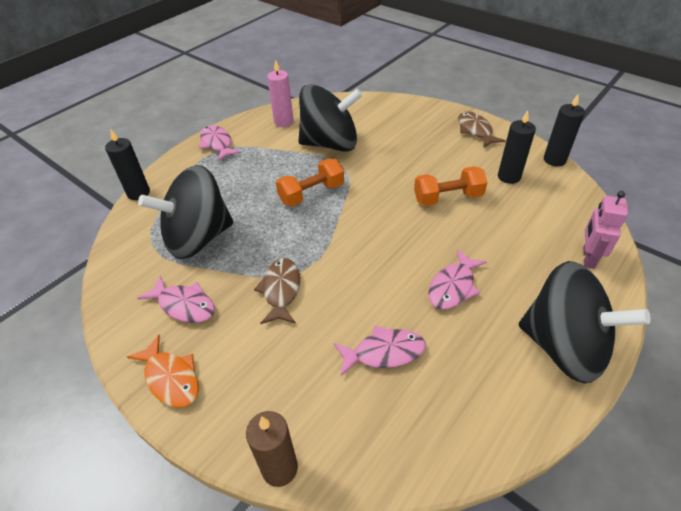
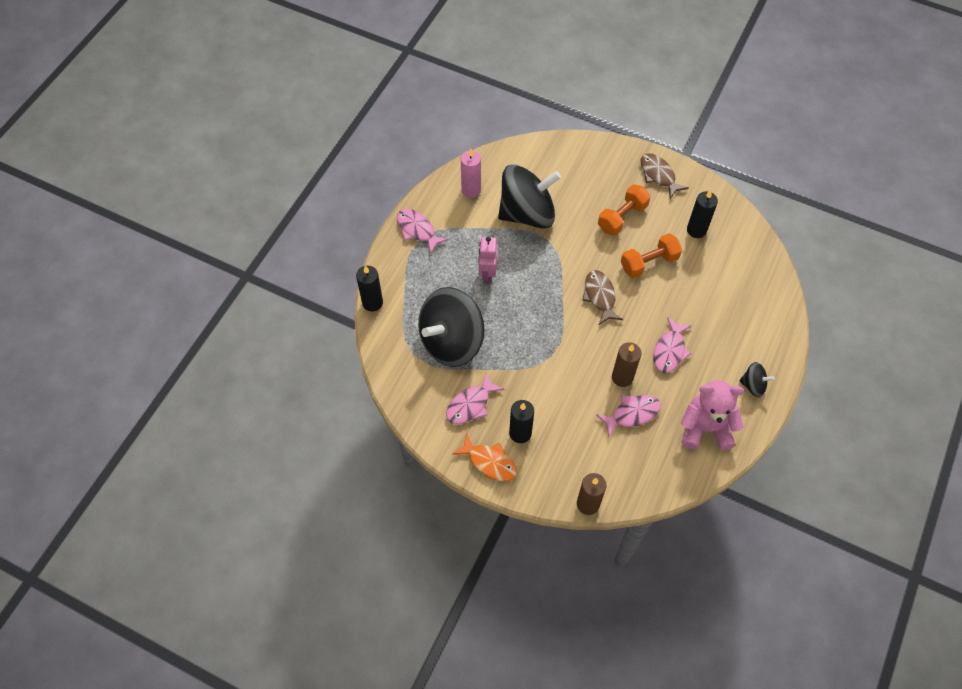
camera: 15 degrees left, 15 degrees up
(184, 305) = (470, 404): pink fish -> pink fish turned 120 degrees clockwise
(281, 290) = (540, 378): brown fish -> brown fish (600, 296)
(311, 194) = (530, 277): orange dumbbell -> orange dumbbell (622, 217)
(383, 306) = (622, 377): none -> brown candle
(485, 391) = (705, 428): none -> pink teddy bear
(554, 160) = (733, 203): black candle -> black candle (520, 433)
(563, 346) = (753, 385): black spinning top -> black spinning top, size x0.44
(588, 257) = (766, 306): pink robot -> pink robot (487, 274)

